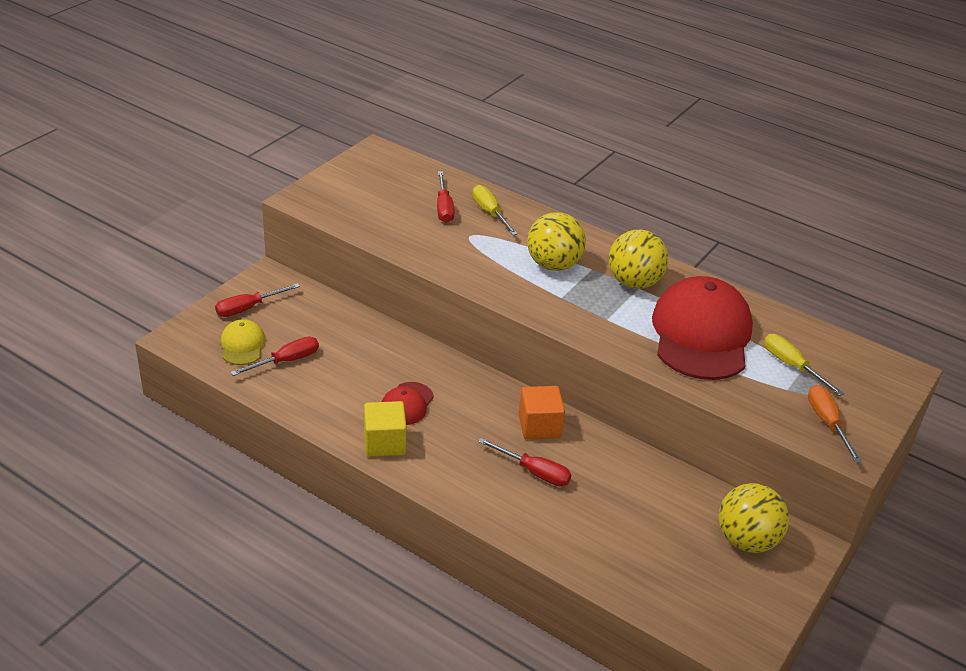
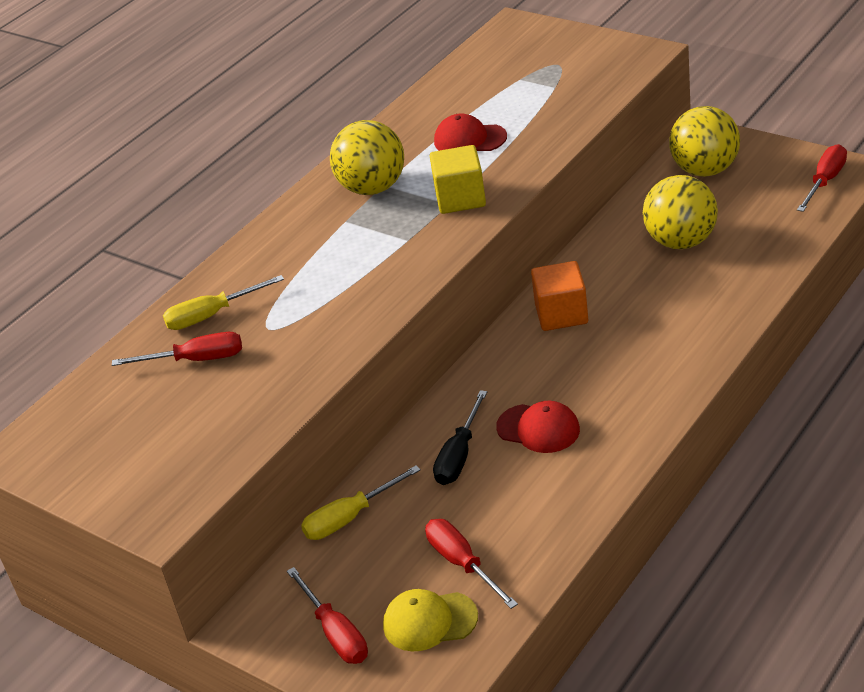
camera: 80 degrees left, 0 degrees up
(384, 443) = (616, 439): yellow cube -> yellow cube (460, 198)
(389, 364) = (459, 455): none -> black screwdriver
(534, 472) = (640, 312): red screwdriver -> red screwdriver (825, 181)
(553, 265) = (338, 251): yellow ball -> yellow ball (681, 242)
(701, 334) = (470, 139): red cap -> red cap, size x0.46
(792, 366) = (516, 84): yellow screwdriver -> yellow screwdriver (350, 518)
(827, 423) = (602, 65): orange screwdriver -> none

